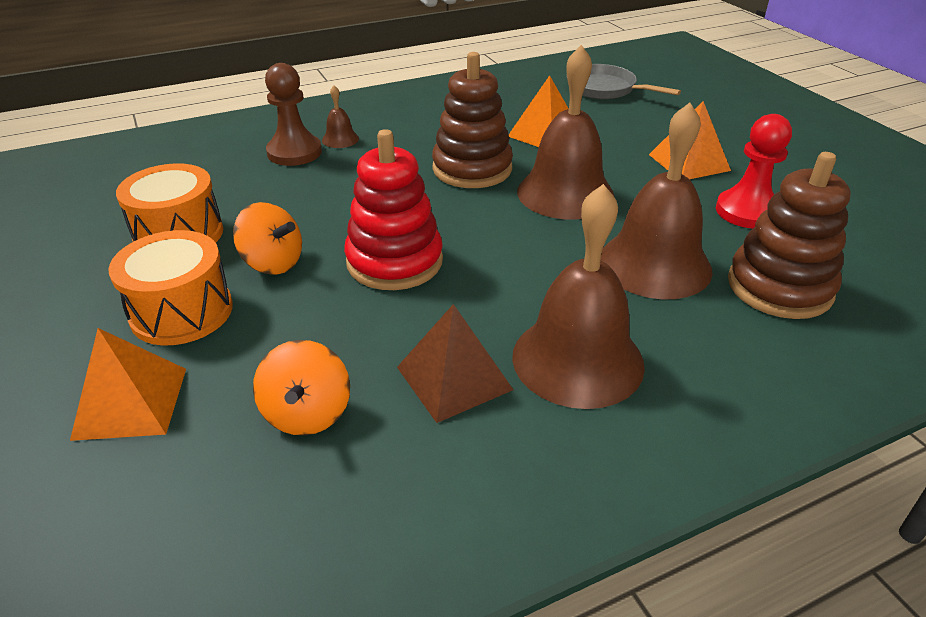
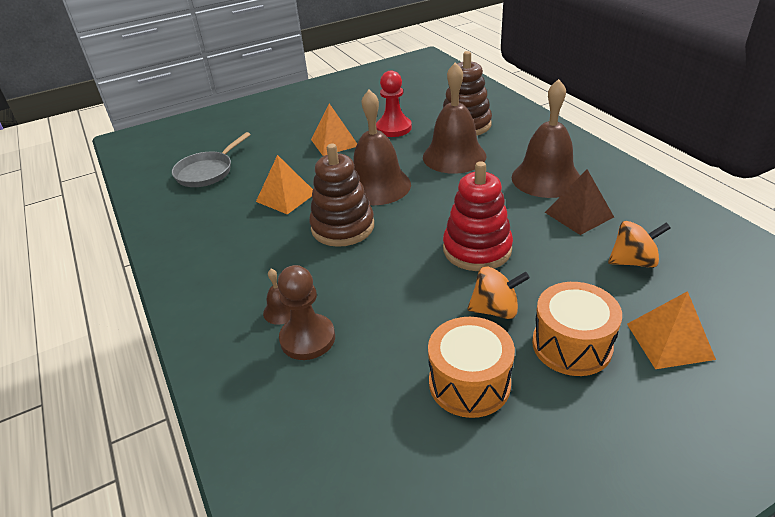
camera: 90 degrees left, 0 degrees up
(273, 263) = (495, 310): orange spinning top -> orange spinning top turned 60 degrees clockwise

